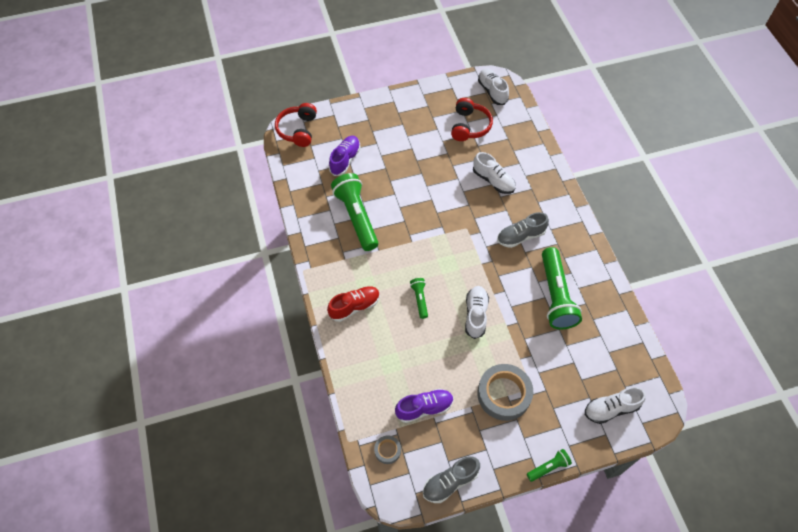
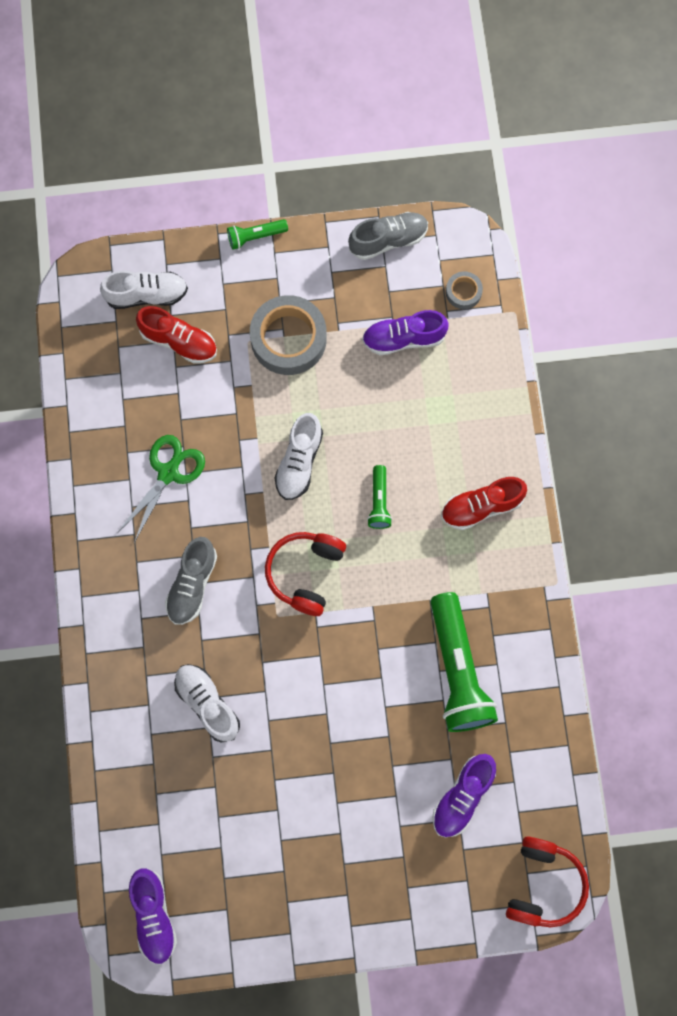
camera: 170 degrees left, 15 degrees up
(469, 126) = (219, 836): red headphones -> red headphones (305, 573)
(492, 91) = (153, 916): white shoe -> purple shoe
(520, 236) = (192, 585): grey shoe -> grey shoe turned 120 degrees clockwise
(555, 295) = (168, 472): green flashlight -> green scissors
(577, 379) = (179, 341): none -> red shoe

